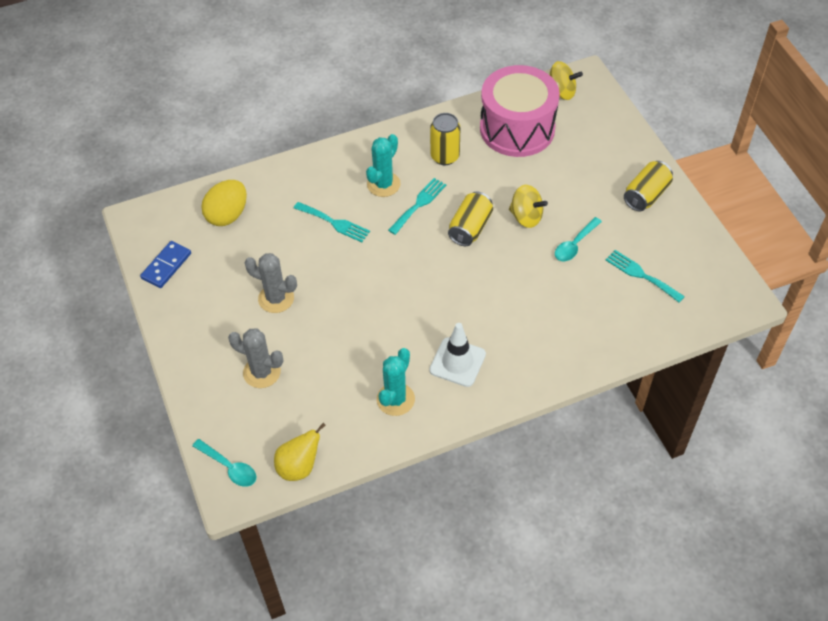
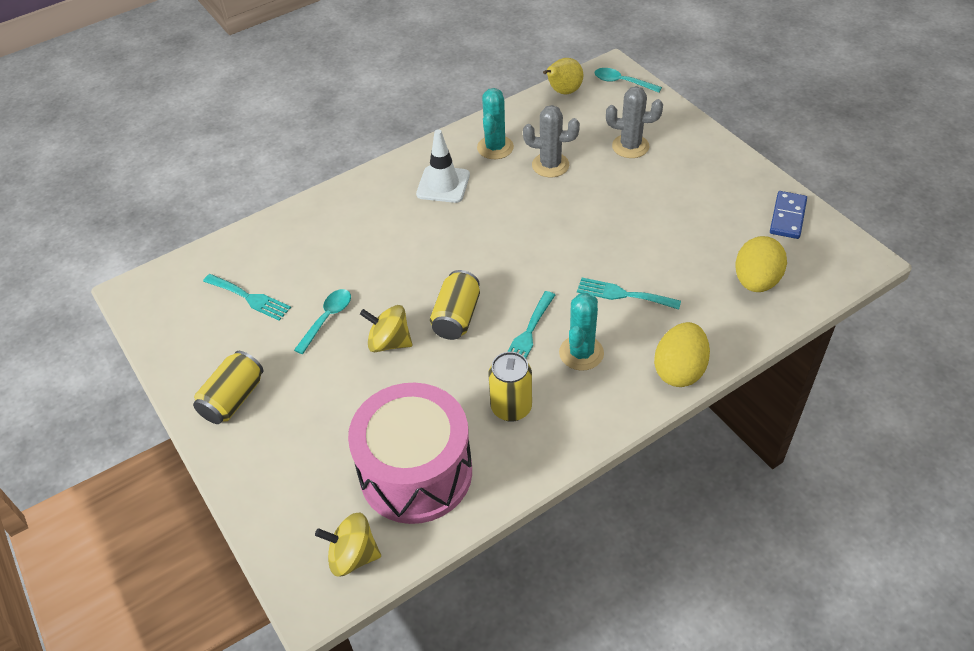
camera: 170 degrees right, 5 degrees down
(276, 298) = (650, 207): grey cactus -> grey cactus (550, 165)
(319, 161) = (679, 370): none -> yellow egg

